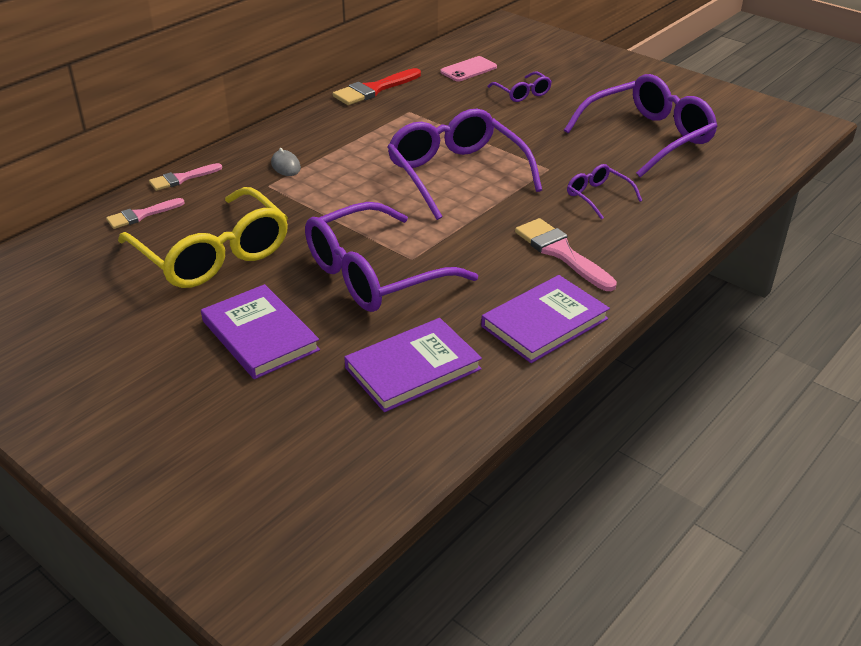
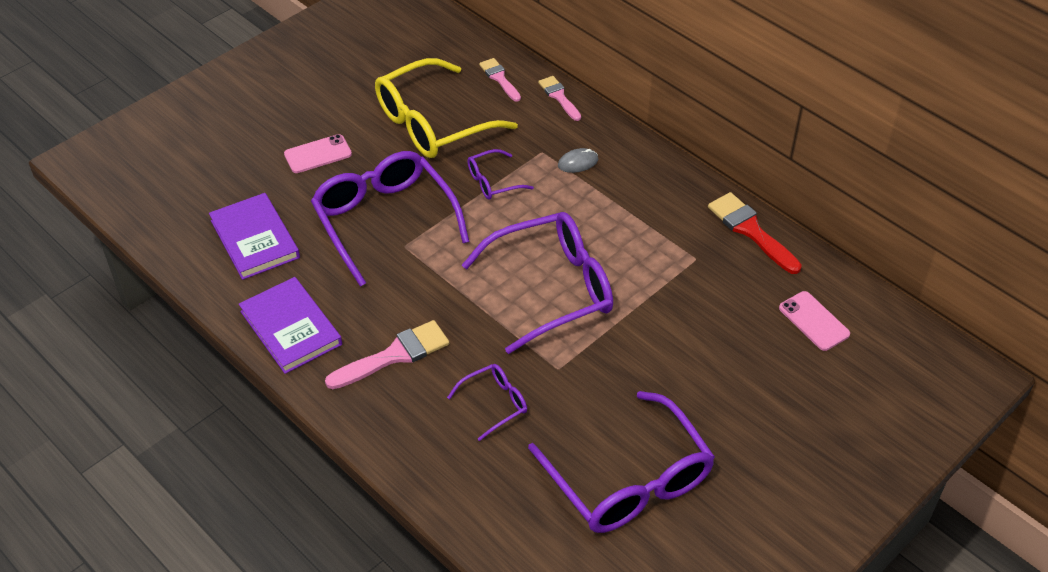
camera: 95 degrees right, 10 degrees up
(260, 335) = (318, 154): purple book -> pink phone
(522, 93) = (748, 368): purple glasses -> purple glasses (494, 181)

